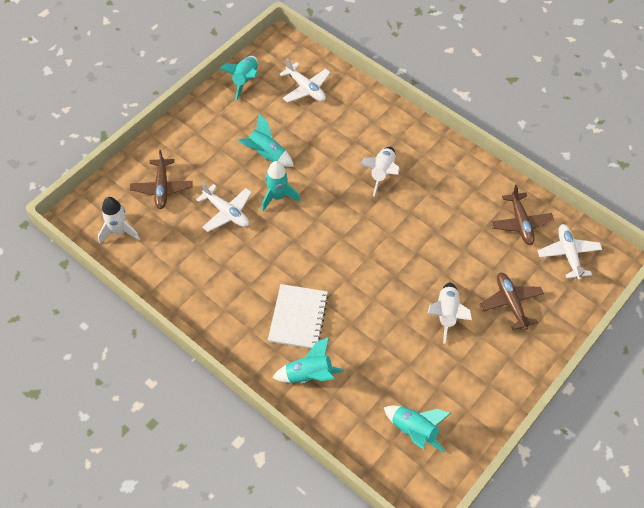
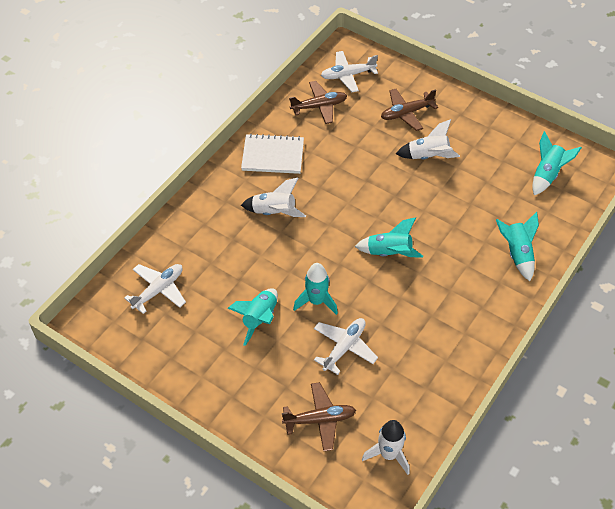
camera: 95 degrees left, 5 degrees down
(245, 81) = (148, 354): turquoise rocket -> turquoise rocket (389, 253)
(298, 317) = (459, 268): white notebook -> white notebook (273, 155)

